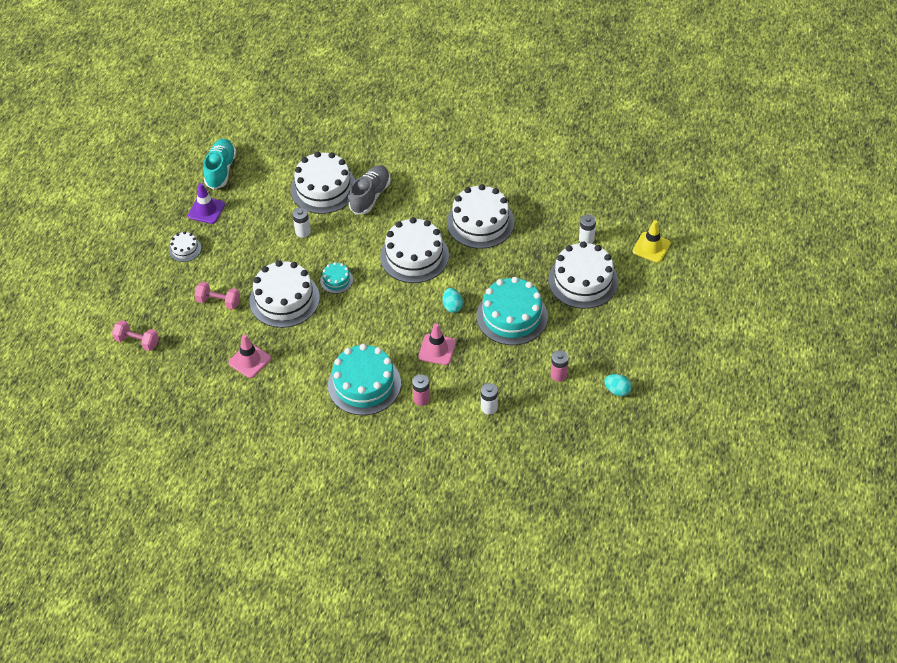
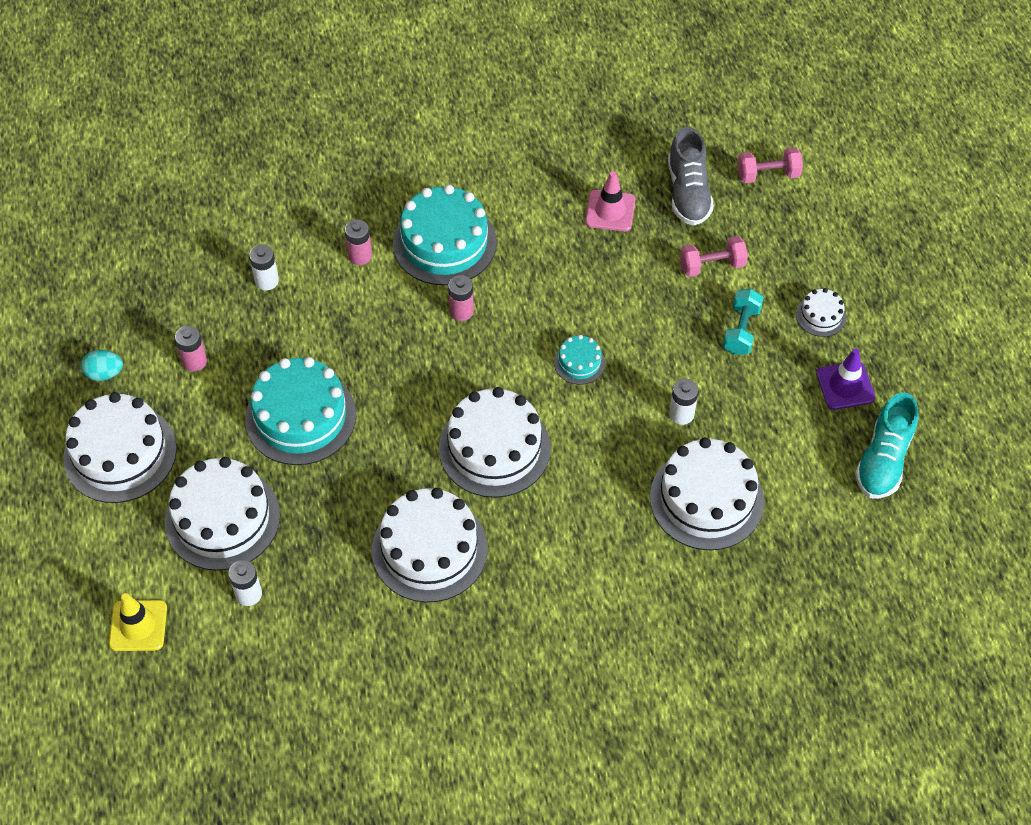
camera: 150 degrees right, 5 degrees up
(221, 170) = (883, 460): turquoise shoe -> turquoise shoe turned 45 degrees clockwise
(234, 260) = (741, 330): none -> turquoise dumbbell
(284, 299) = (629, 306): white cake -> white cake (120, 453)
(370, 196) = (627, 518): grey shoe -> grey shoe (688, 192)
(382, 337) = (461, 311): none -> pink battery
(437, 349) = (378, 326): pink traffic cone -> none
(452, 306) = (393, 395): turquoise egg -> none

